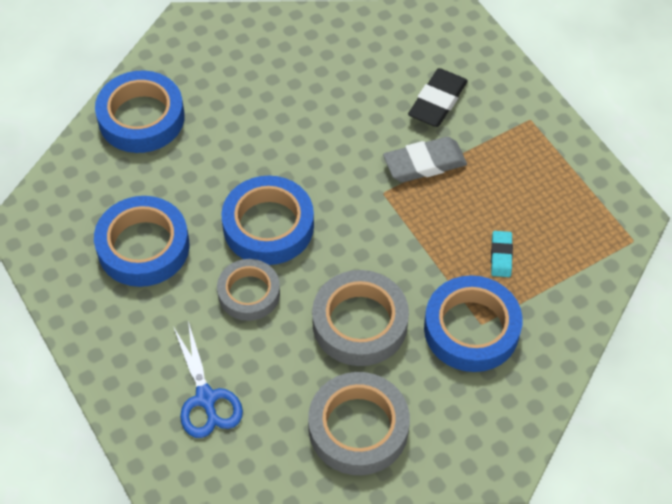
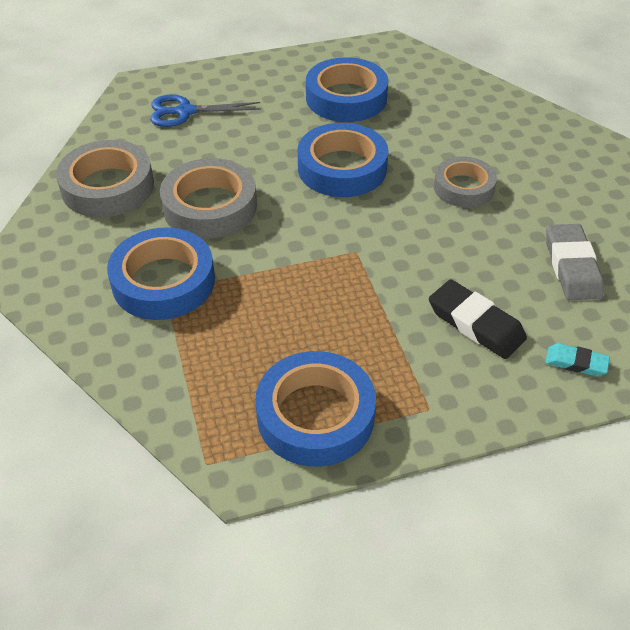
camera: 105 degrees right, 10 degrees down
(141, 118) = (491, 111): blue tape -> blue tape (315, 415)
(249, 293) = (273, 146): grey tape -> grey tape (463, 187)
(424, 163) = (385, 292): grey eraser -> grey eraser (571, 266)
(501, 256) = (239, 327): turquoise eraser -> turquoise eraser (576, 363)

